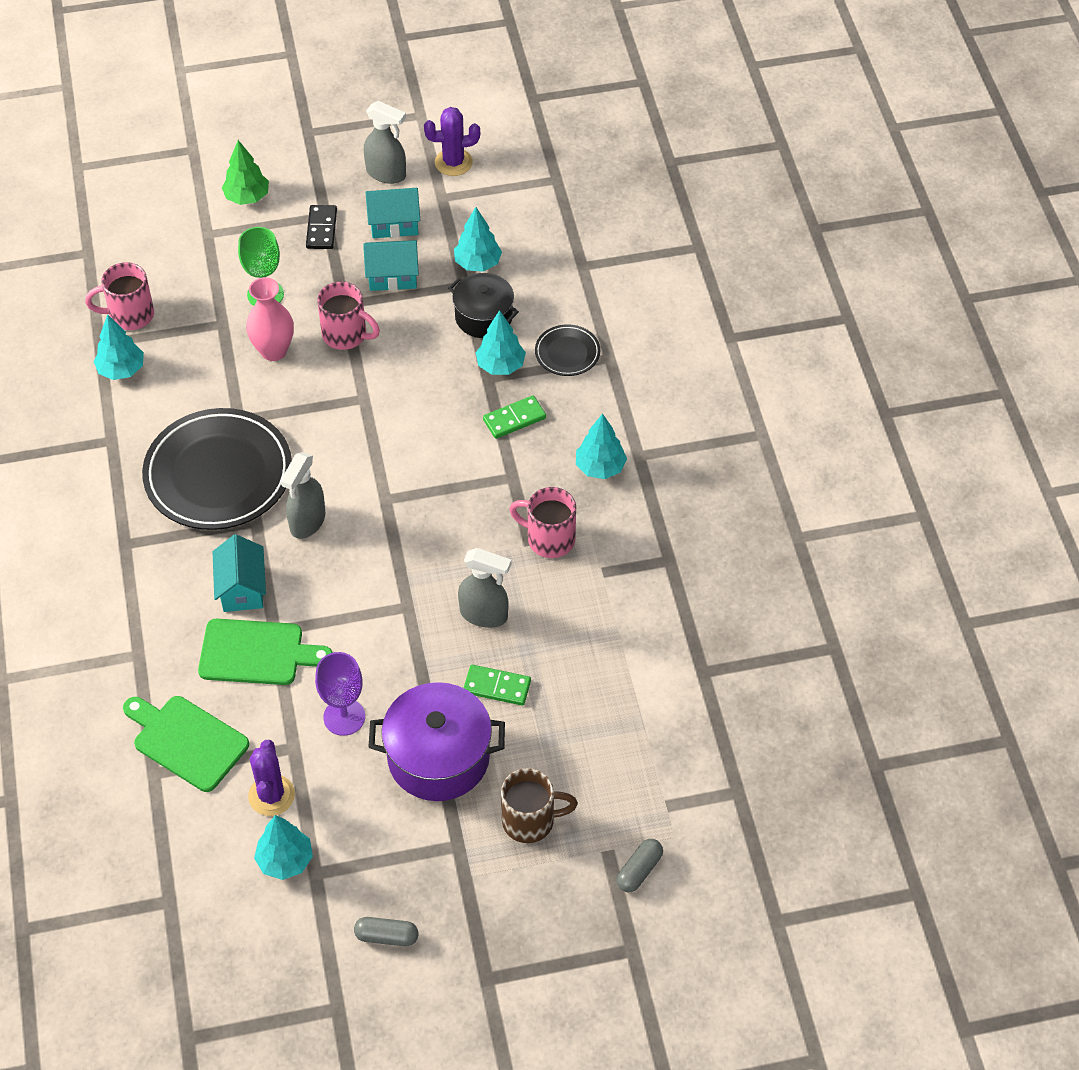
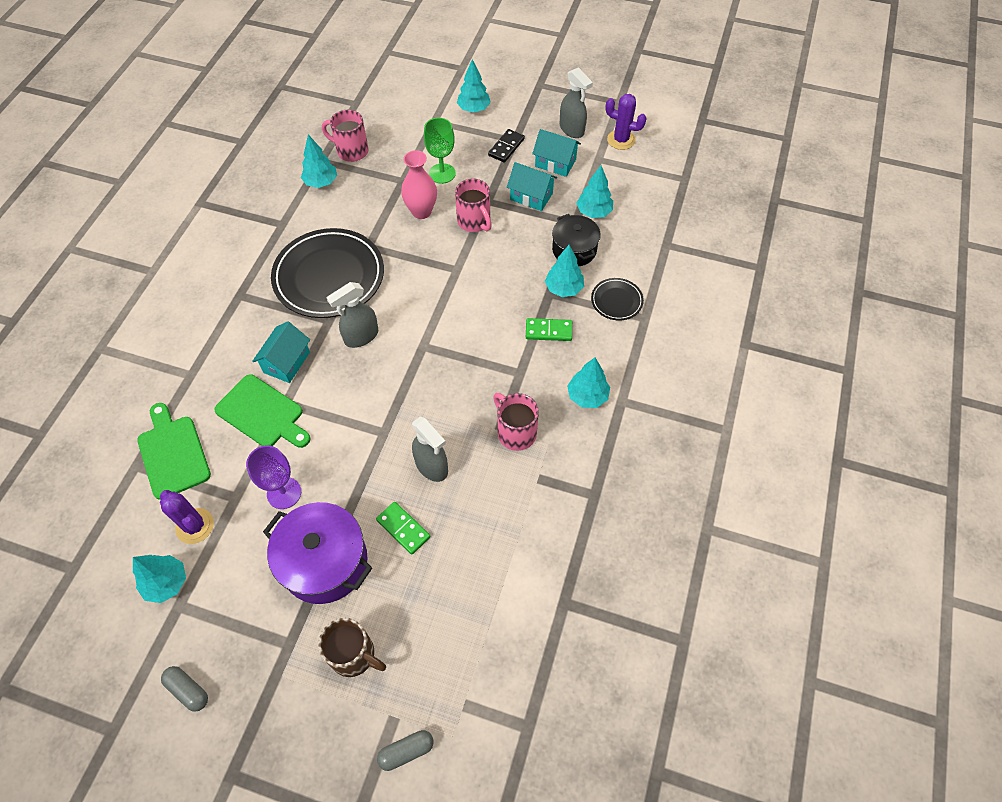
camera: 30 degrees right, 5 degrees up
(247, 197) = (474, 109): green tree -> turquoise tree
(271, 795) = (195, 526): purple cactus -> purple cactus turned 75 degrees counterclockwise

